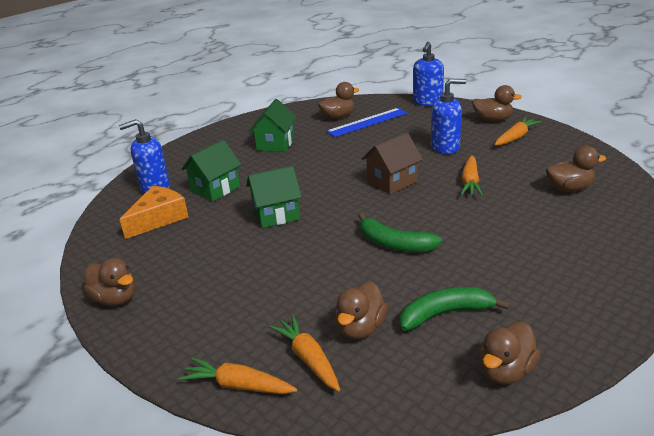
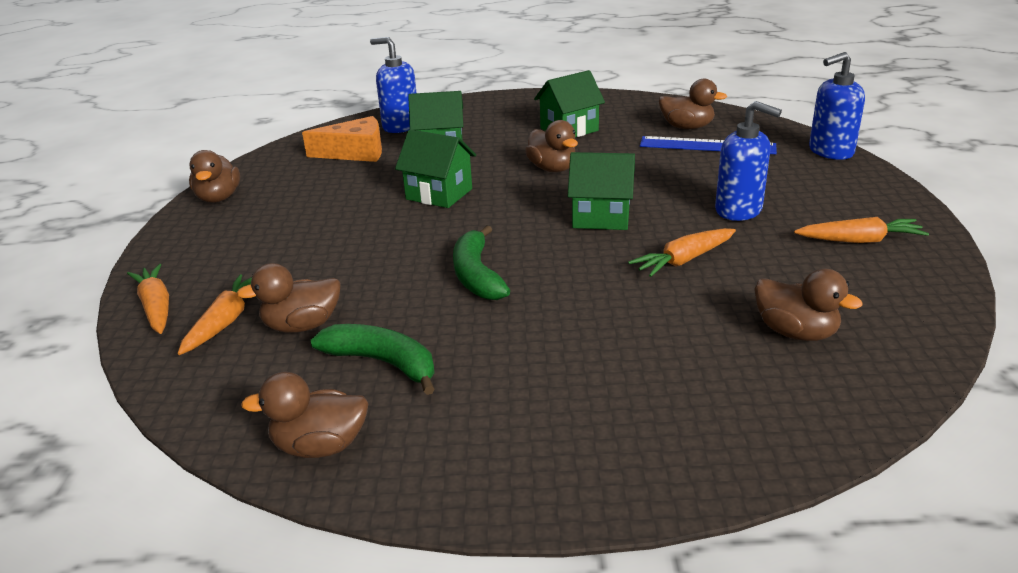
camera: 45 degrees right, 0 degrees up
(392, 182) = (601, 217): brown house -> green house
(492, 120) = (875, 206): brown duck -> brown duck (552, 169)

